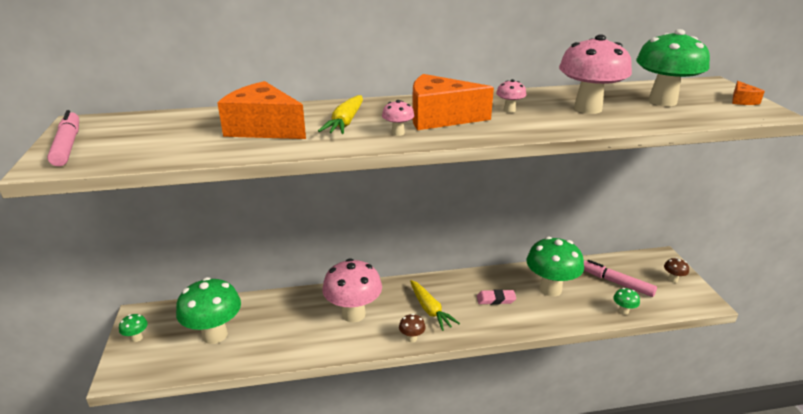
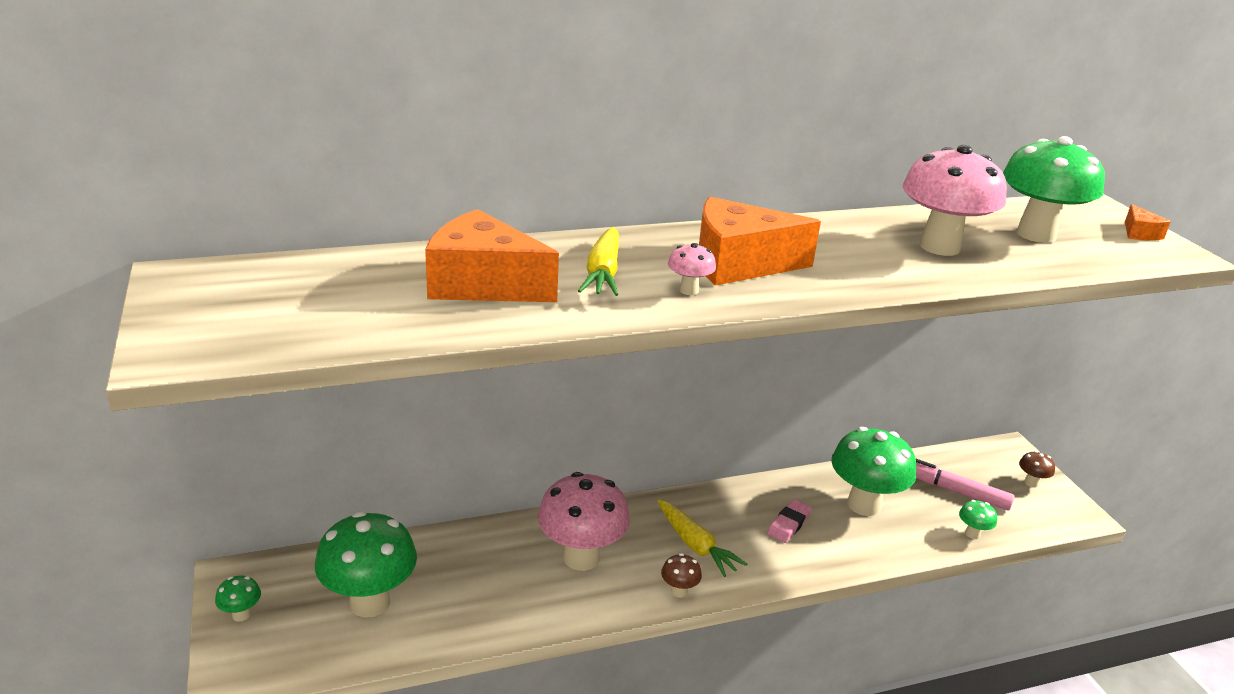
camera: 10 degrees left, 0 degrees up
(67, 145) = (183, 318): pink marker -> none
(496, 299) = (789, 524): pink eraser -> pink eraser turned 45 degrees counterclockwise
(509, 110) = (832, 250): pink mushroom -> none

